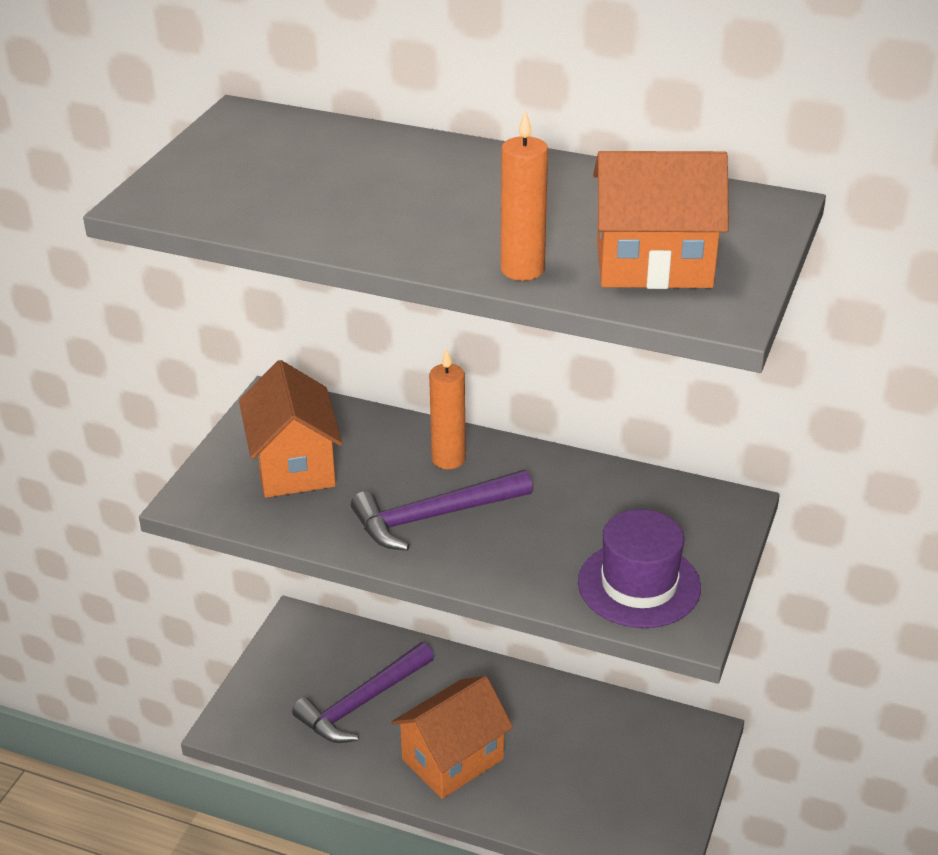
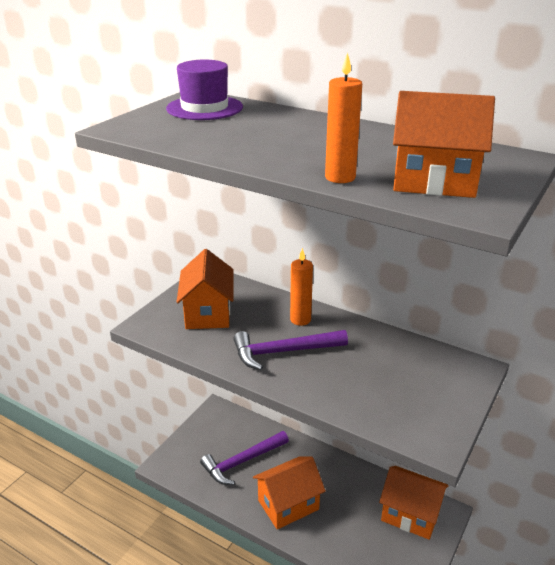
camera: 10 degrees right, 5 degrees down
(639, 585) = (407, 411): purple hat -> purple hat (204, 108)
(649, 745) = (410, 514): none -> orange house

